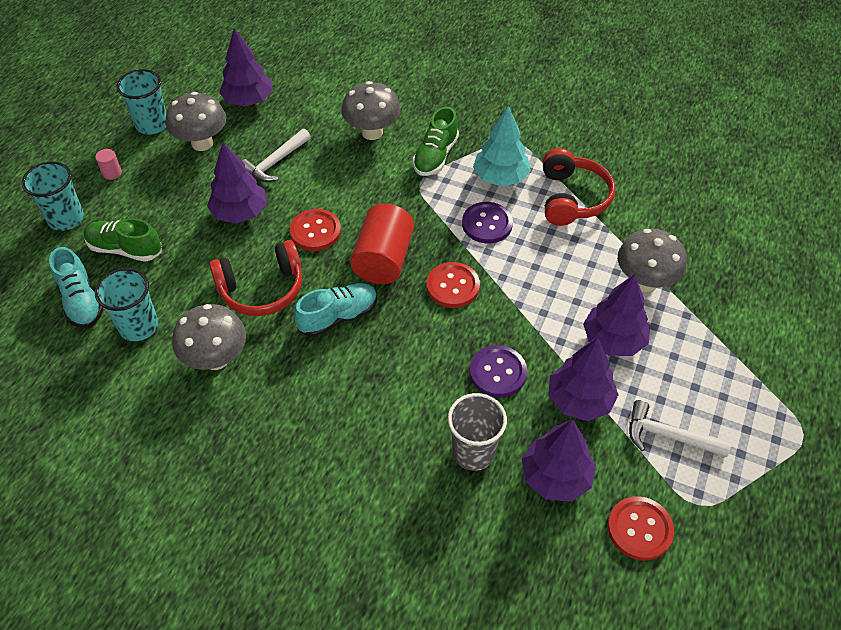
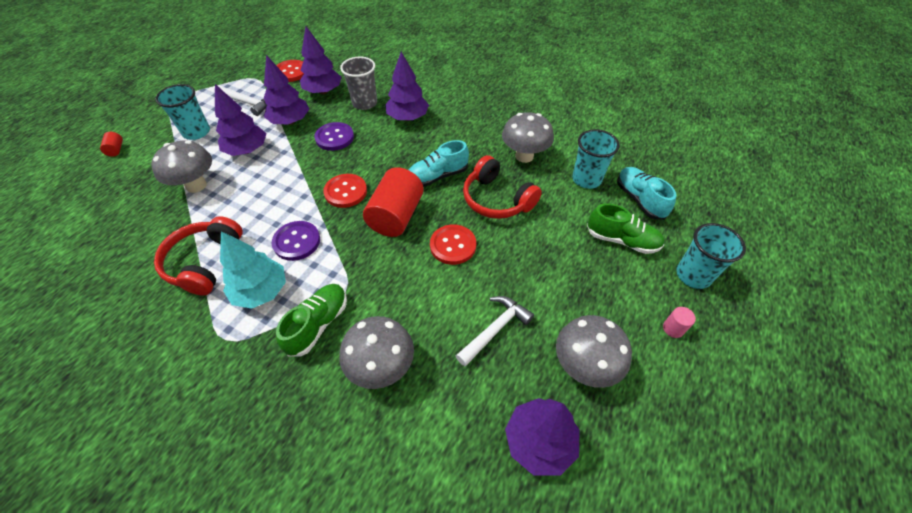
camera: 175 degrees left, 0 degrees up
(152, 125) = (656, 404): turquoise cup -> turquoise cup (196, 132)
(240, 213) = (525, 269): purple tree -> purple tree (408, 117)
(262, 289) = (497, 199): red headphones -> red headphones turned 120 degrees counterclockwise
(796, 328) = (116, 150): none -> red cylinder

